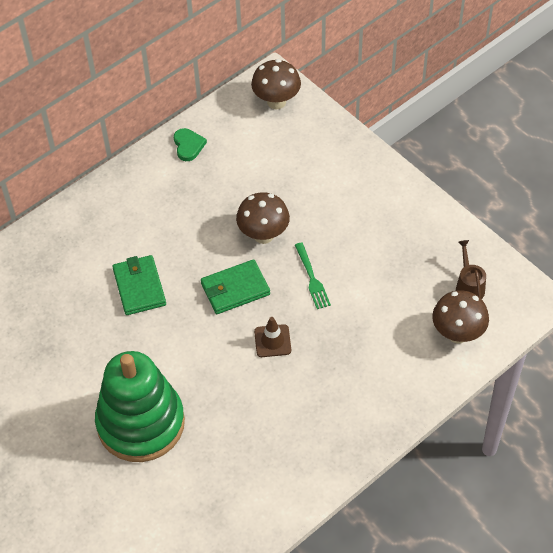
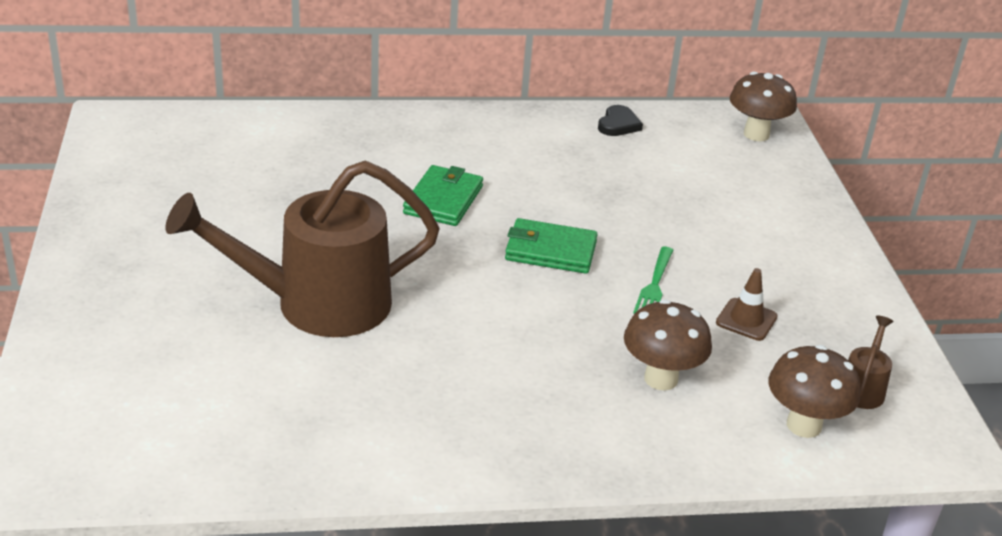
camera: 30 degrees right, 20 degrees down
(141, 423) = (316, 304): green stacking toy -> brown watering can
(188, 146) = (618, 124): green heart -> black heart
(263, 235) = (632, 224): brown mushroom -> brown mushroom (661, 379)
(272, 341) = (548, 313): brown traffic cone -> brown traffic cone (746, 320)

